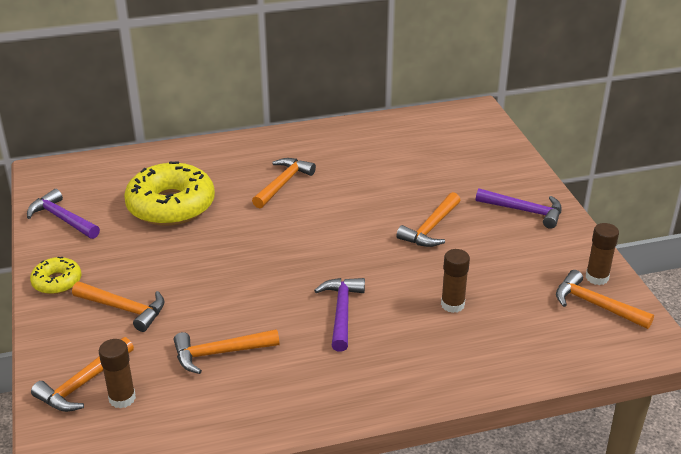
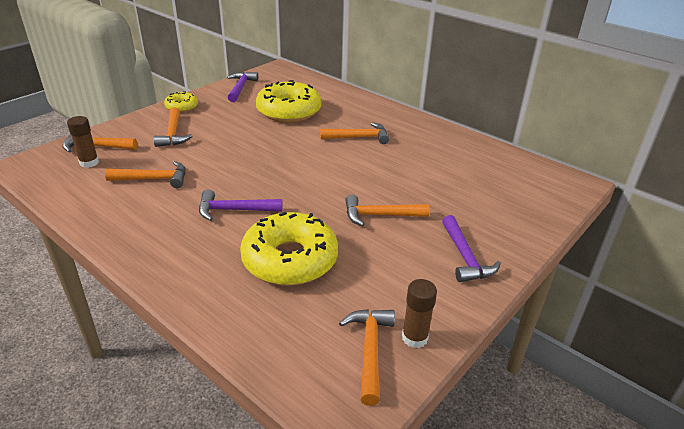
camera: 55 degrees right, 0 degrees up
(220, 353) = (153, 179): orange hammer -> orange hammer turned 135 degrees clockwise
(341, 312) = (234, 210): purple hammer -> purple hammer turned 150 degrees counterclockwise
(452, 305) = (290, 260): brown glue stick -> yellow donut

